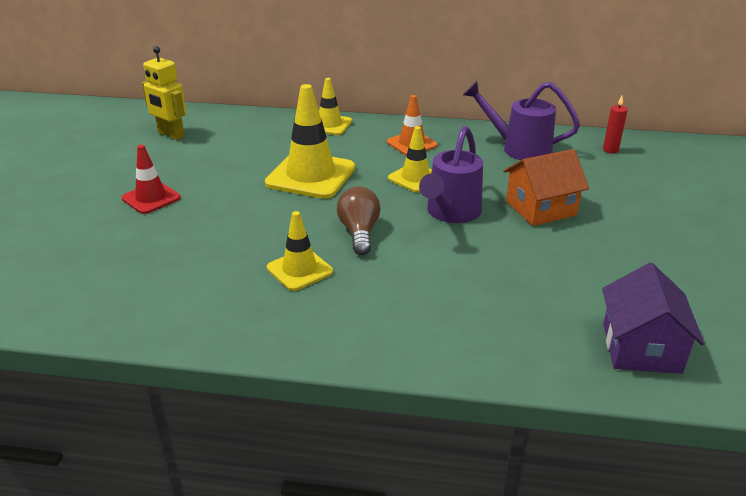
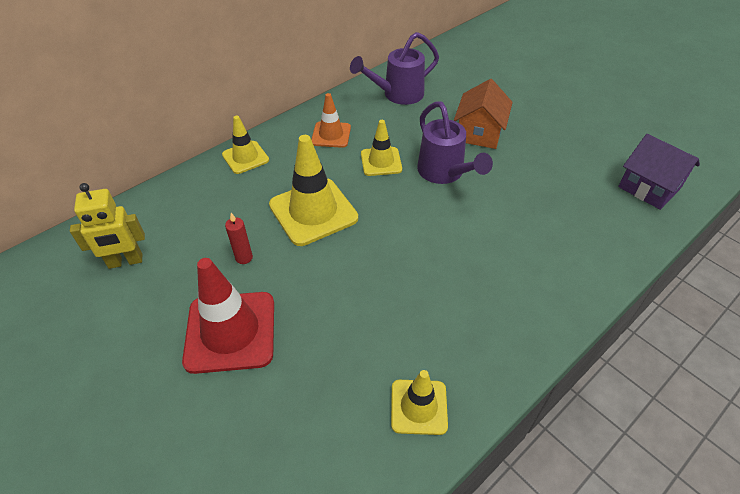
camera: 50 degrees left, 15 degrees up
(151, 198) = (230, 332): red traffic cone -> red traffic cone, size x1.71
(299, 270) = (441, 290): yellow traffic cone -> yellow traffic cone (419, 407)
(359, 232) = (423, 231): brown light bulb -> none
(610, 150) = (443, 64): red candle -> red candle (244, 258)

